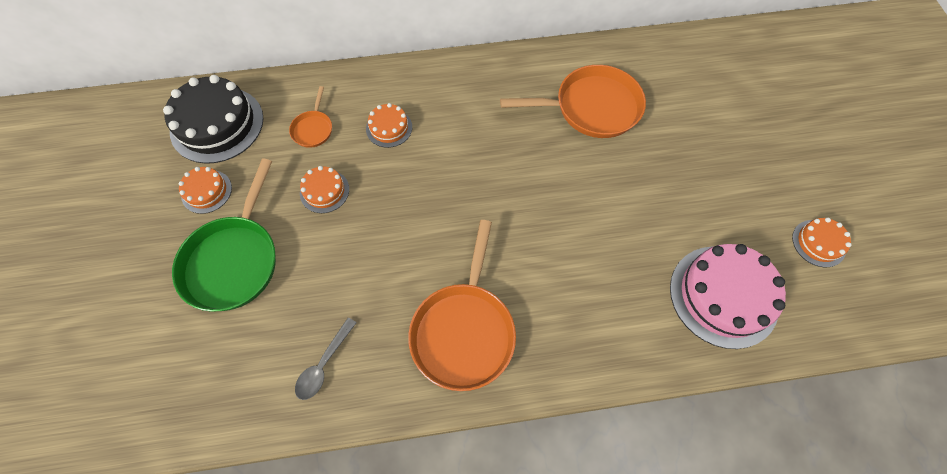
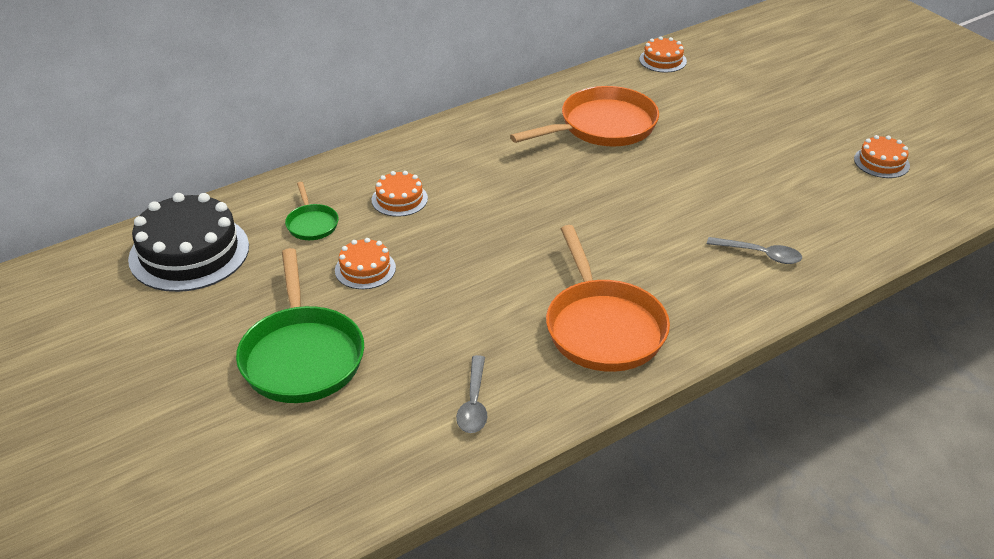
camera: 25 degrees left, 25 degrees down
(206, 191) = (221, 311): orange cake -> orange cake (662, 60)
(313, 129) = (312, 224): orange pan -> green pan
(640, 307) = (760, 254): none -> grey spoon
(723, 296) = (828, 223): pink cake -> none

